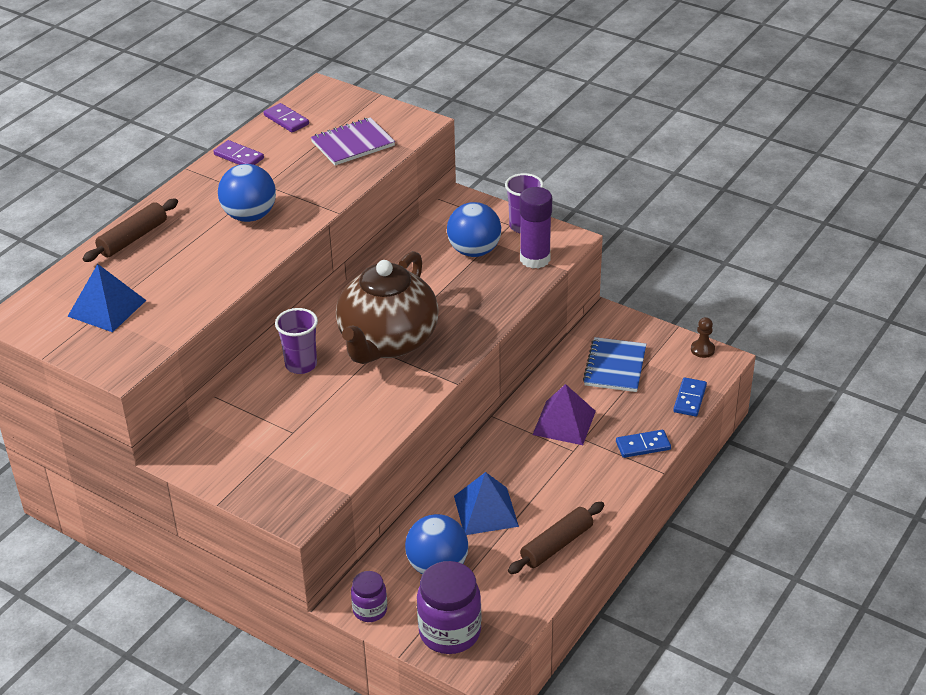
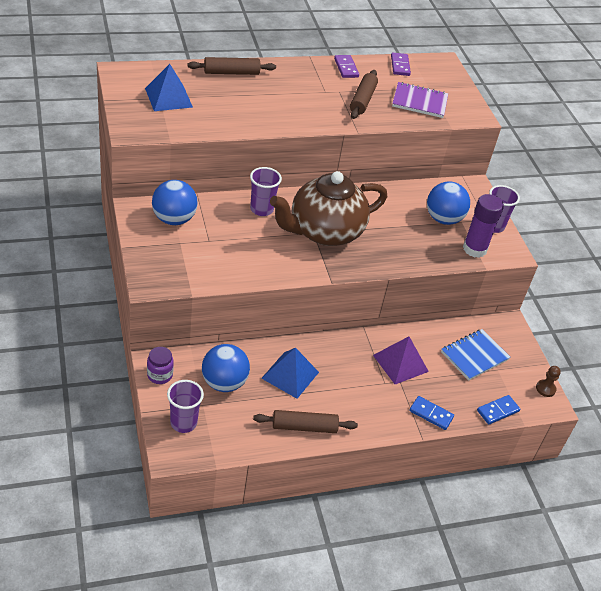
camera: 35 degrees right, 5 degrees up
(250, 216) = (307, 101): blue ball -> blue ball (174, 219)
(299, 178) = (362, 100): none -> brown rolling pin
(450, 632) = (183, 423): purple jar -> purple cup

